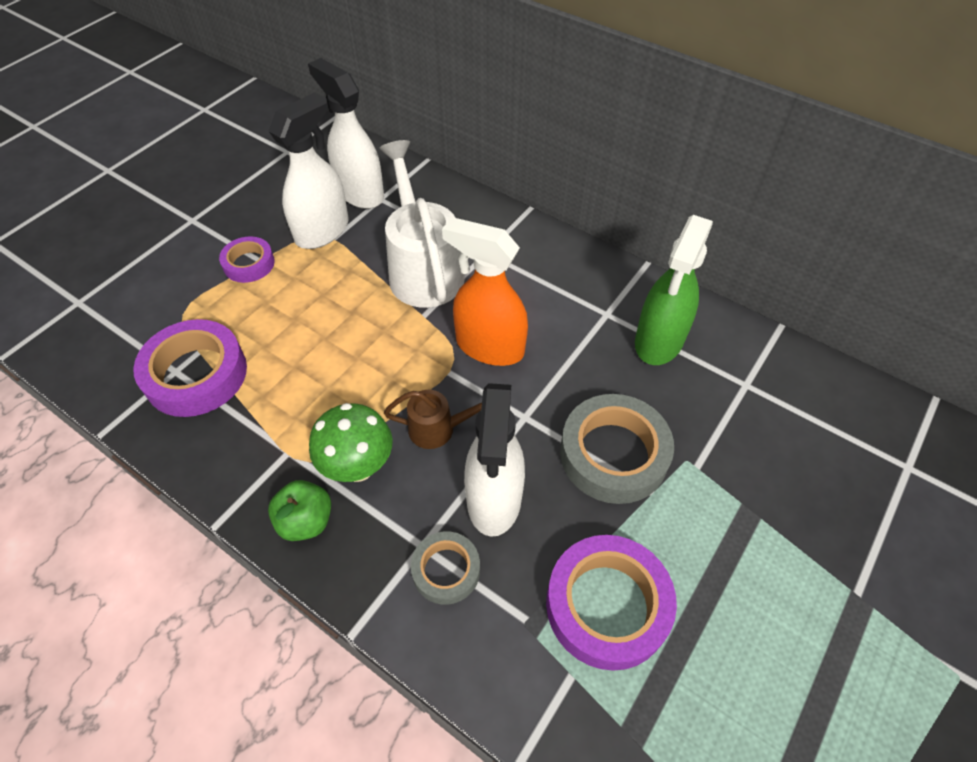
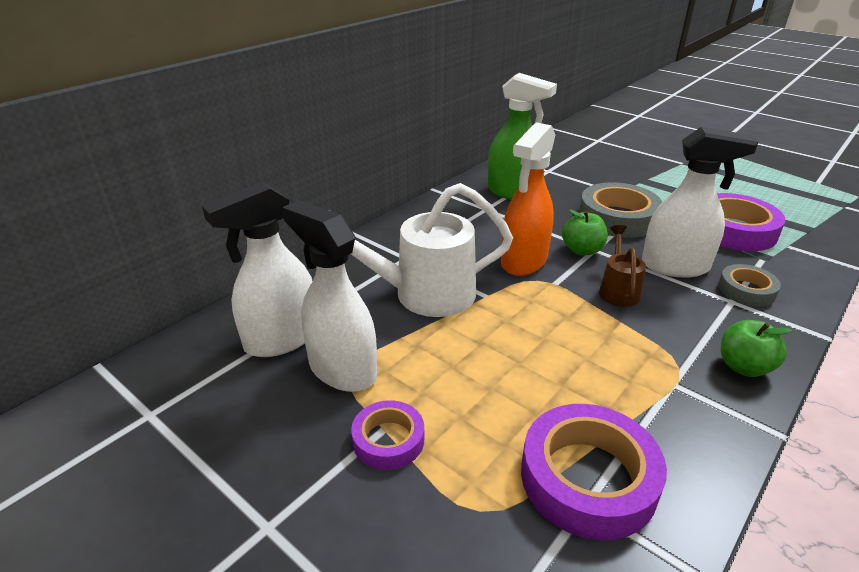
camera: 85 degrees left, 20 degrees down
(358, 466) = (673, 335): green mushroom -> none
(520, 403) = (582, 250): none -> green apple

